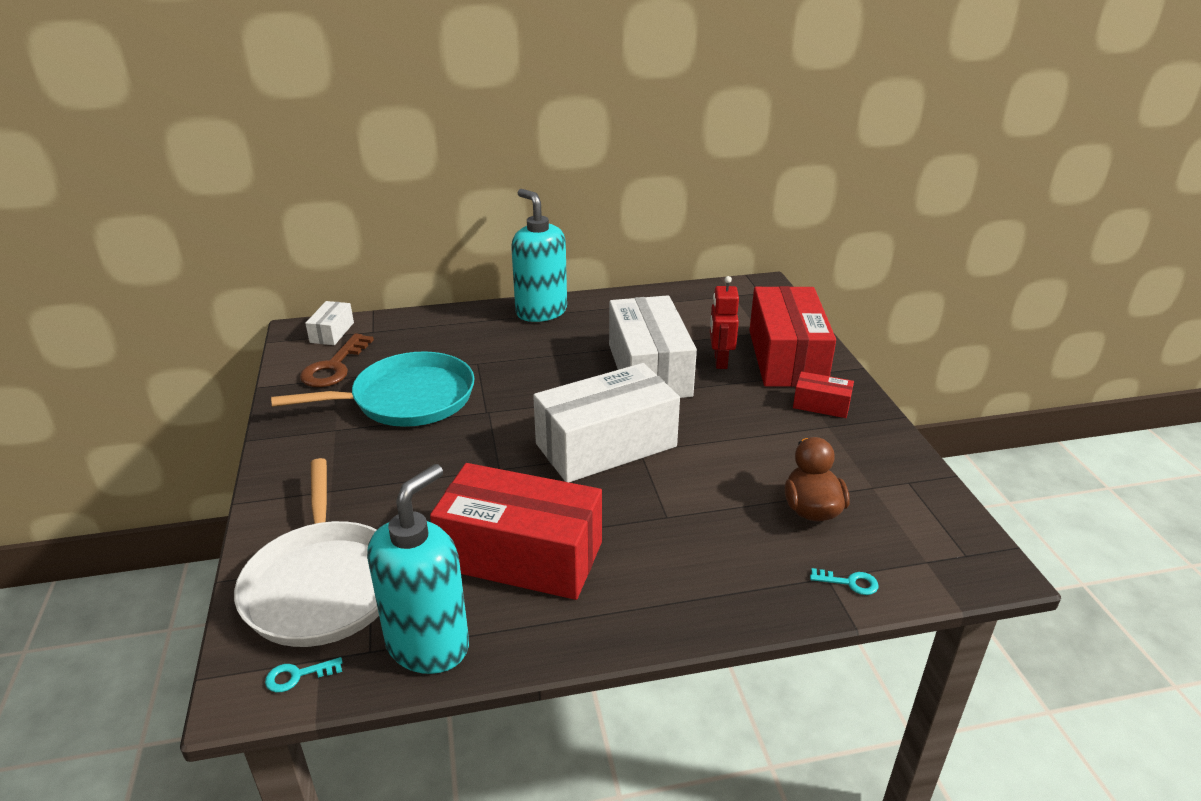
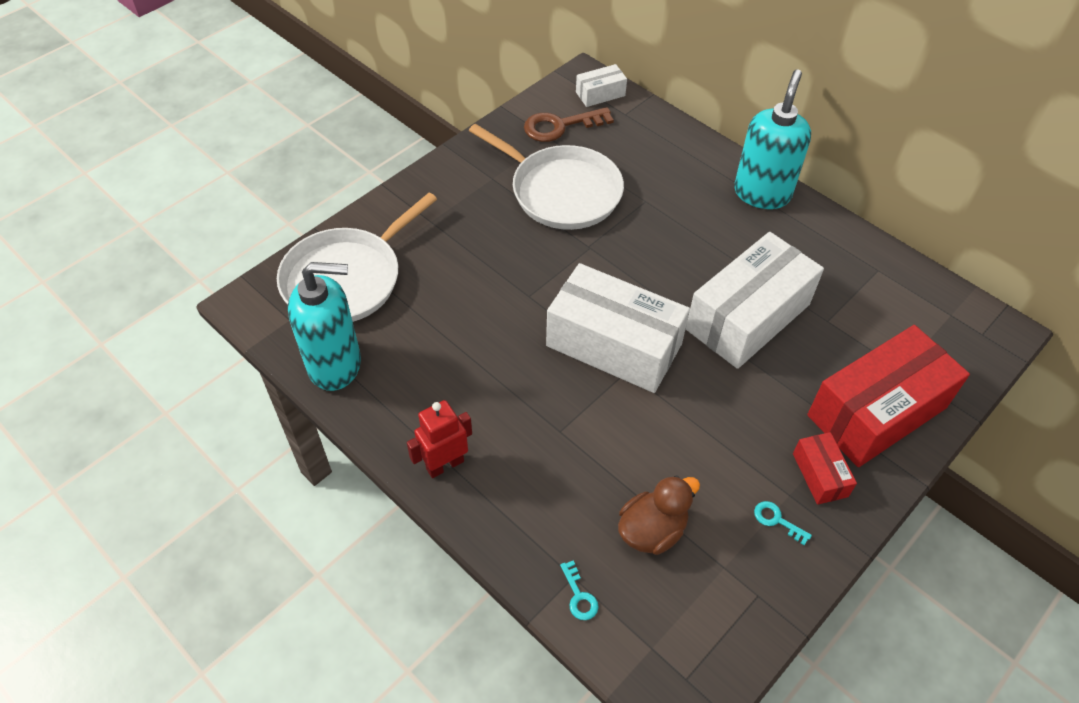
camera: 55 degrees right, 20 degrees up
(298, 676) = (271, 318): turquoise key -> turquoise key (777, 520)
(407, 399) = (561, 191): turquoise pan -> white pan
(521, 555) = (449, 364): red box -> none
(720, 361) = (816, 361): red robot -> red robot (445, 465)

